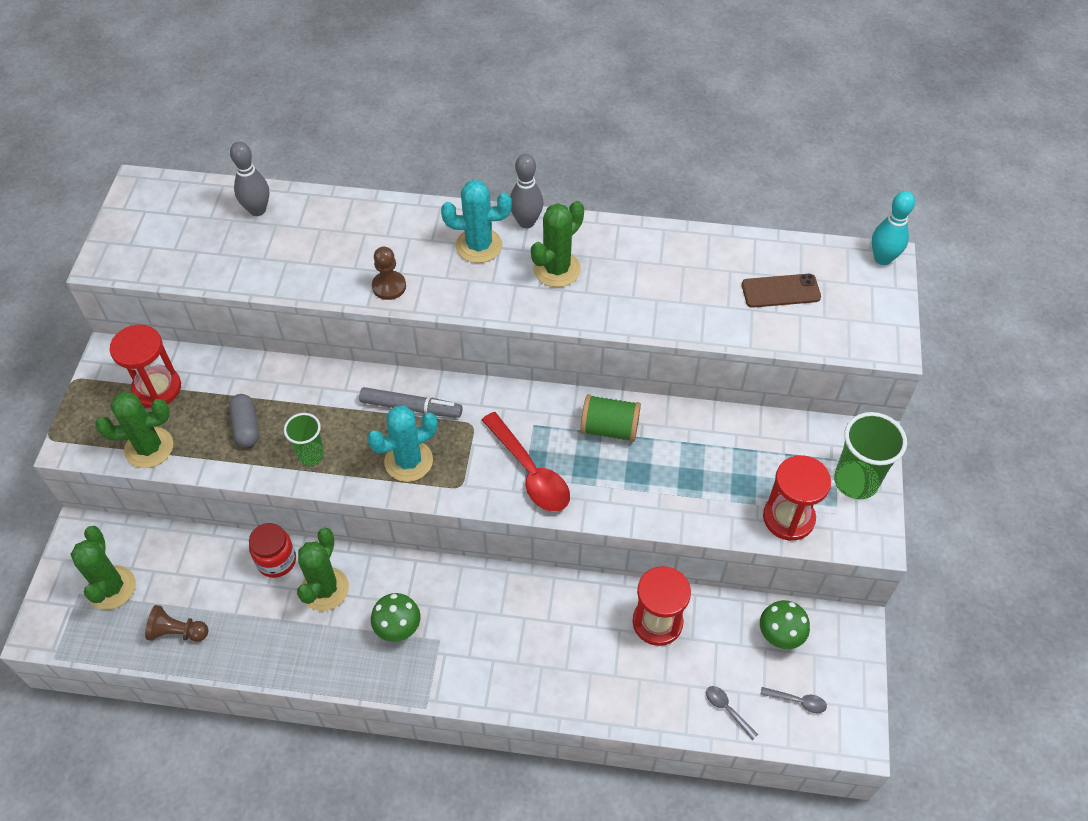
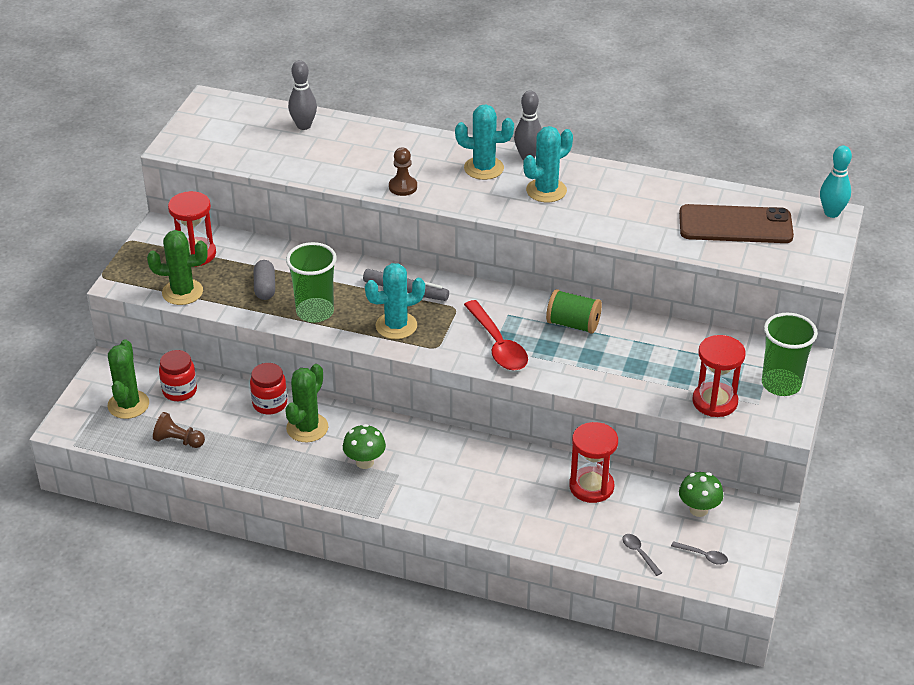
camera: 10 degrees right, 15 degrees down
(169, 558) = (179, 391): none -> red jar
(310, 454) = (315, 312): green cup -> green cup, size x1.62
(557, 269) = (546, 190): green cactus -> turquoise cactus
(780, 291) = (735, 225): brown phone -> brown phone, size x1.71

